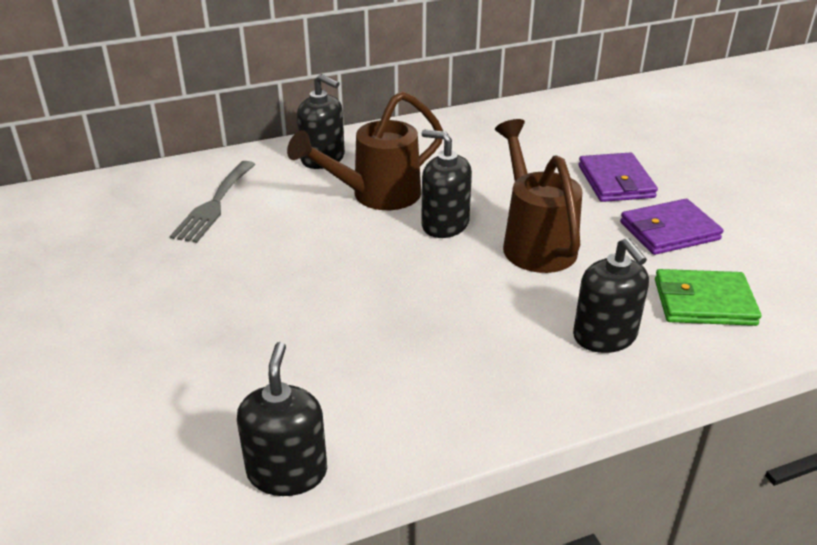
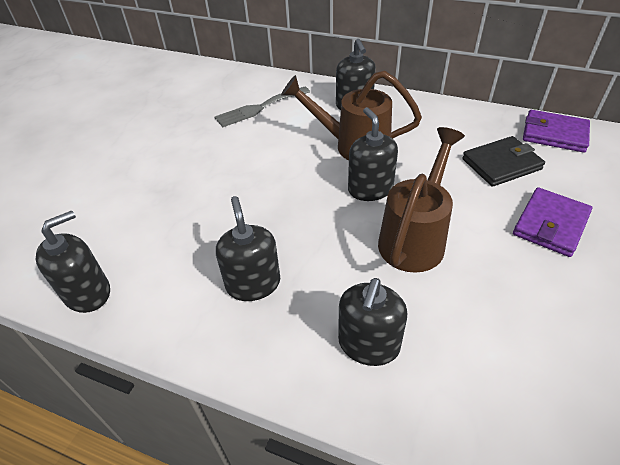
camera: 45 degrees right, 10 degrees up
(450, 355) = (253, 283): none -> black soap dispenser
(525, 154) = (501, 164): none -> black wallet
(669, 231) = (543, 294): purple wallet -> purple wallet (554, 134)
(704, 302) = (489, 376): green wallet -> none

